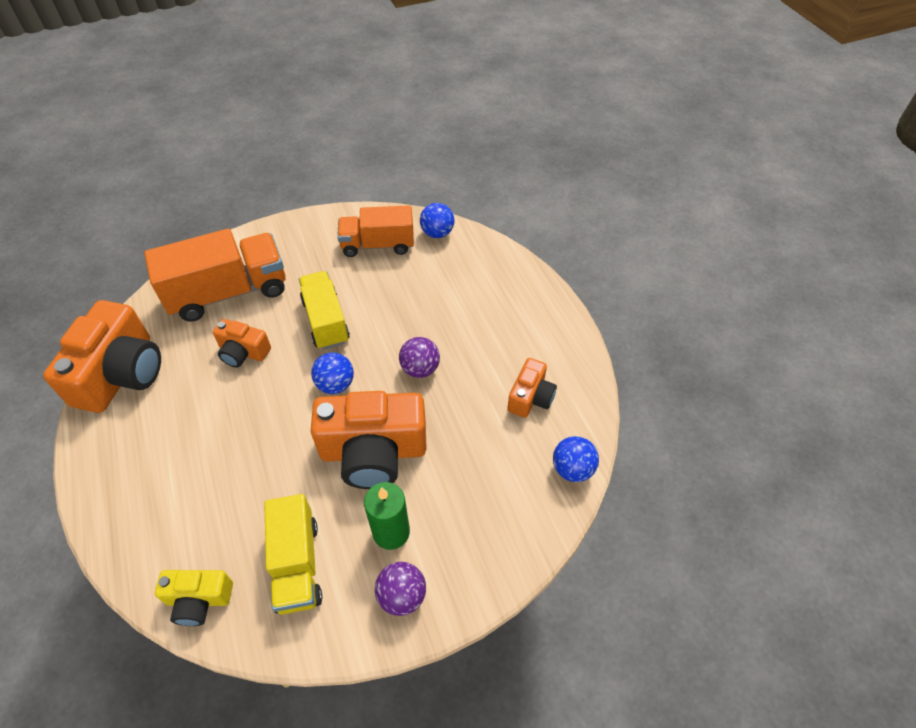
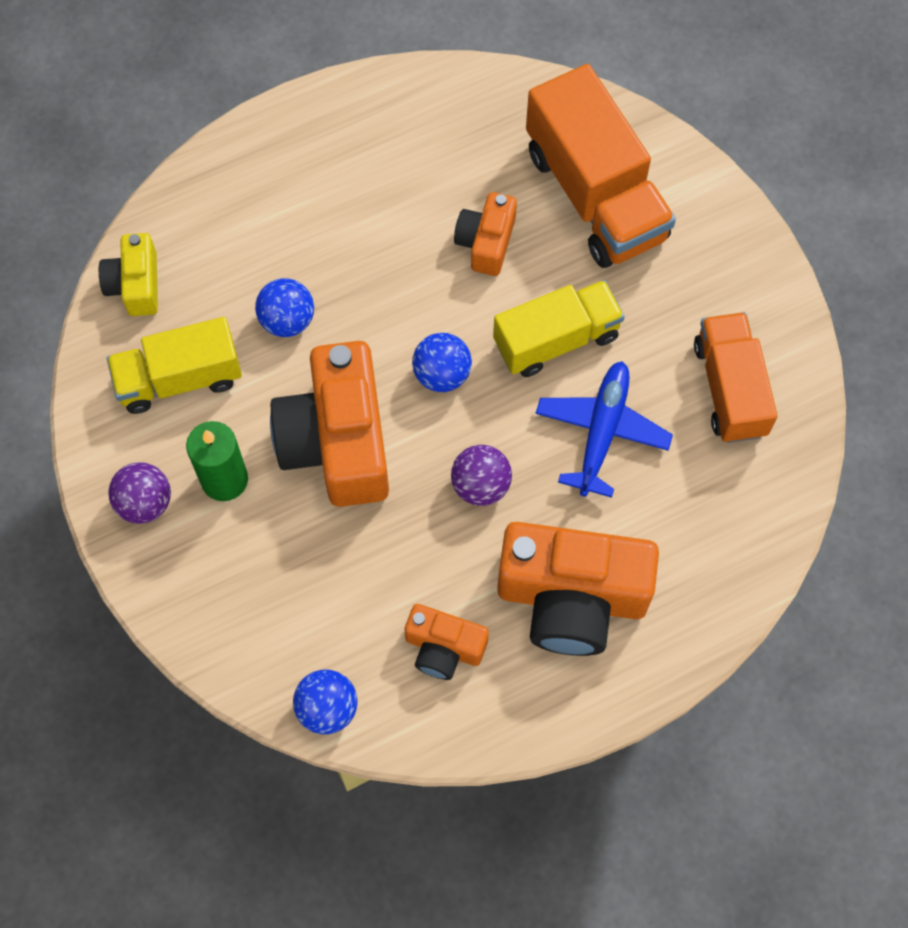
camera: 85 degrees right, 15 degrees up
(121, 374) = (434, 104): orange camera -> orange camera (572, 597)
(394, 304) = (602, 431): none -> blue plane
(437, 233) = (774, 480): blue ball -> blue ball (287, 320)

